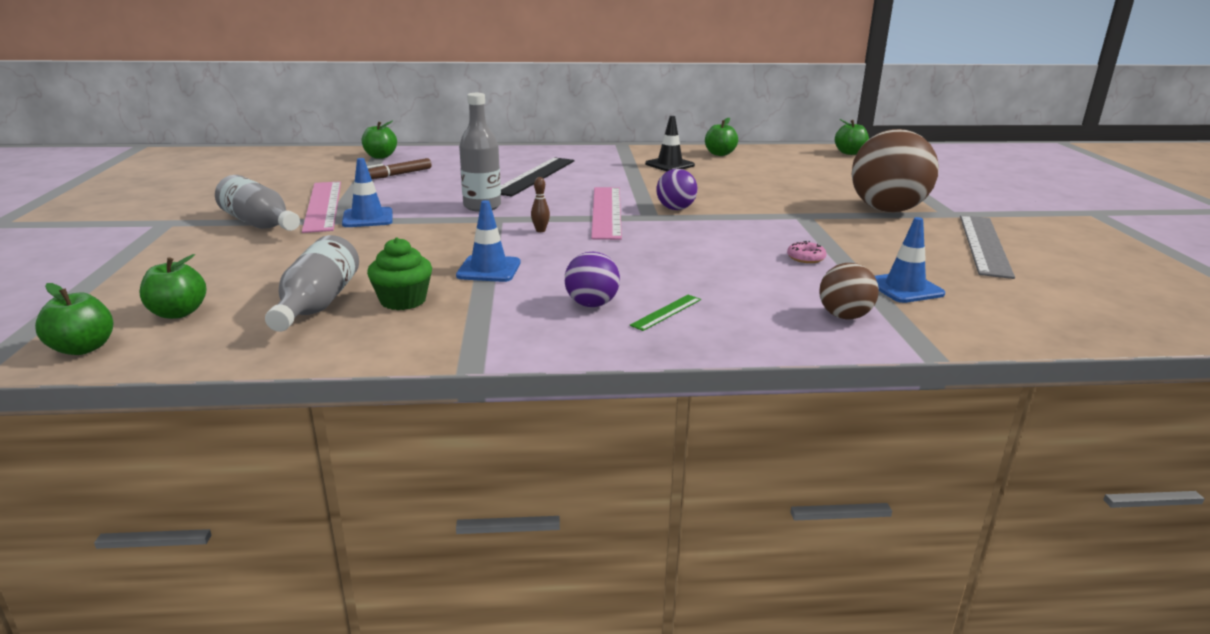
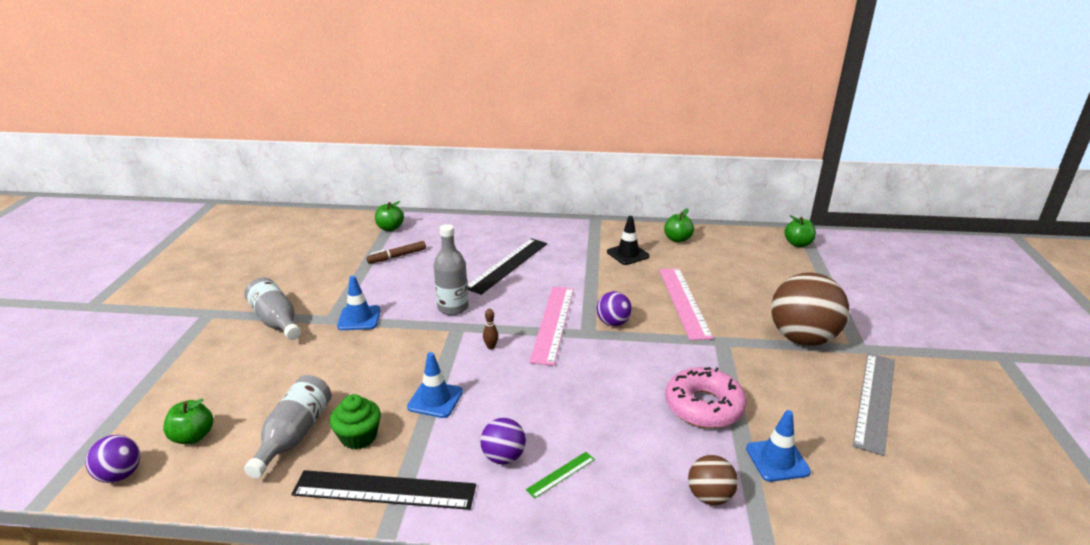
camera: 10 degrees right, 5 degrees up
(83, 348) = (120, 475): green apple -> purple ball
(323, 205) = (329, 298): pink ruler -> pink ruler (684, 302)
(453, 337) = (384, 490): none -> black ruler
(806, 258) = (704, 406): pink donut -> pink donut, size x2.40

